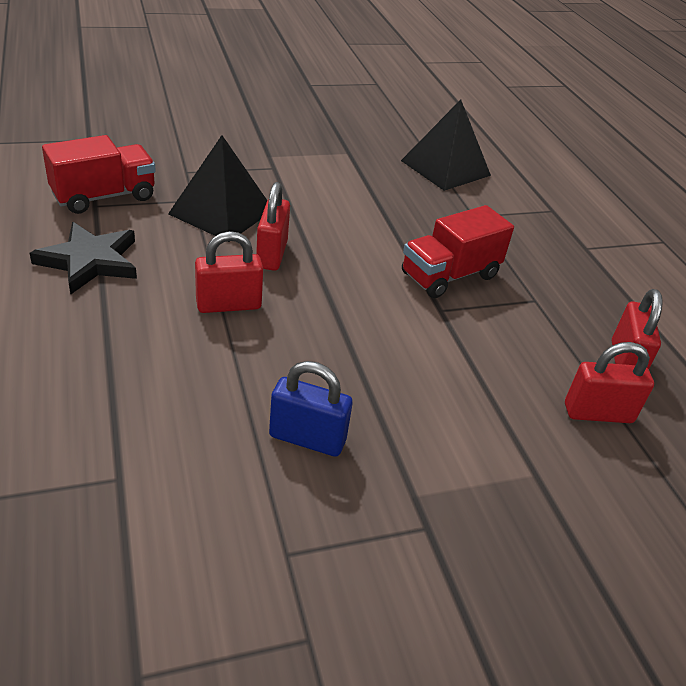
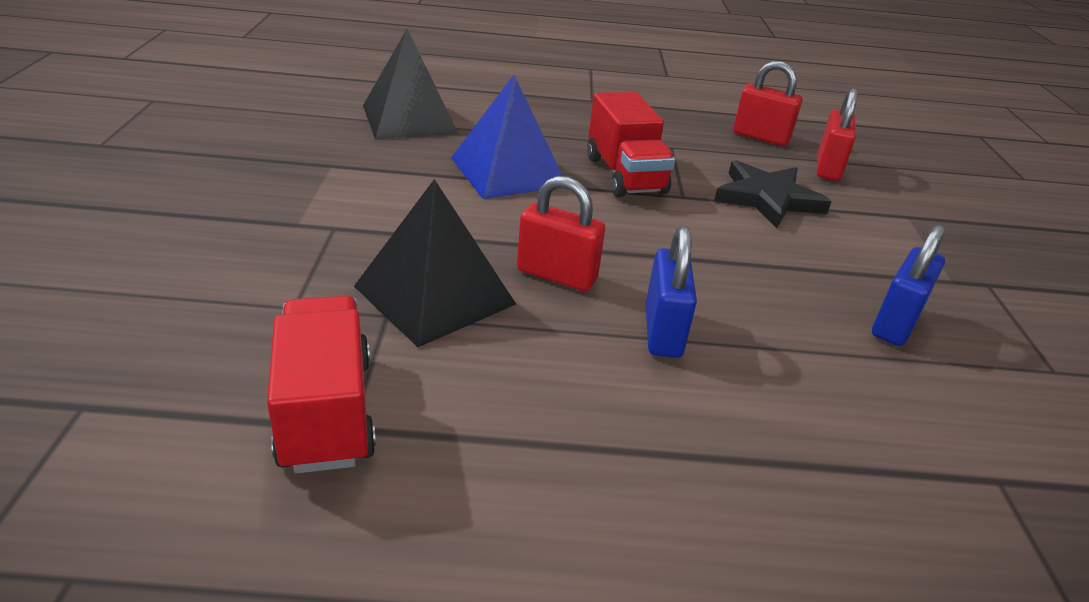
camera: 70 degrees left, 5 degrees down
(90, 261) = (529, 454): black star -> black star (767, 198)
(228, 305) = (663, 331): red padlock -> blue padlock
(402, 219) = (508, 171): none -> blue pyramid

